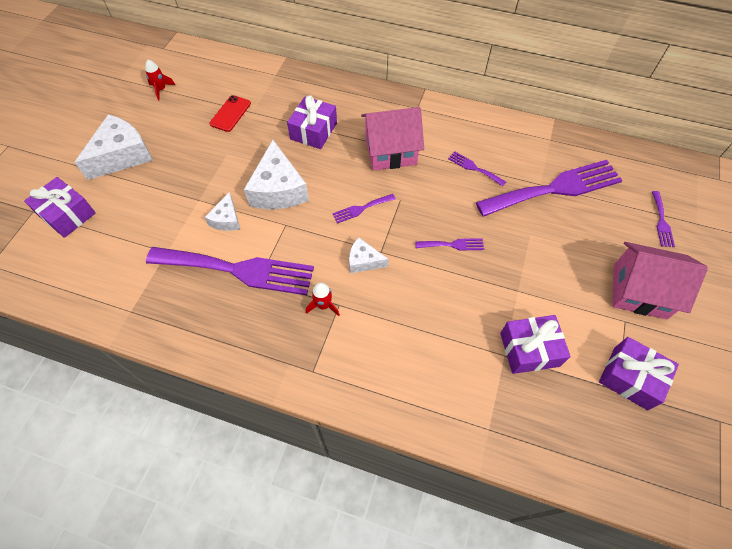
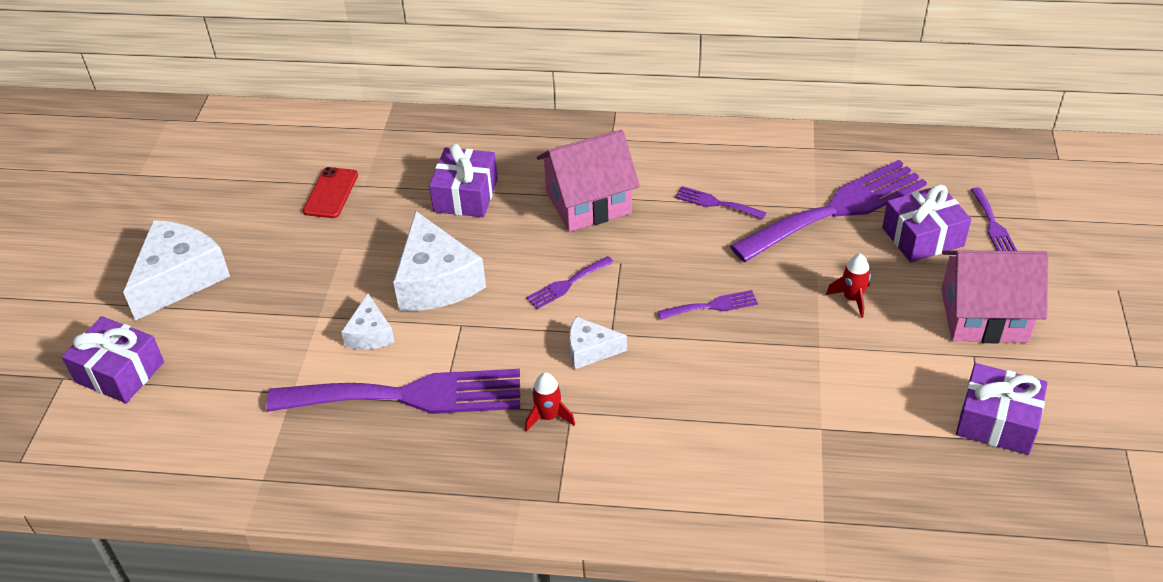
camera: 10 degrees left, 15 degrees down
(161, 90) = (211, 178): red rocket -> red rocket (852, 298)
(529, 349) = (853, 414): purple gift -> purple gift (922, 237)

